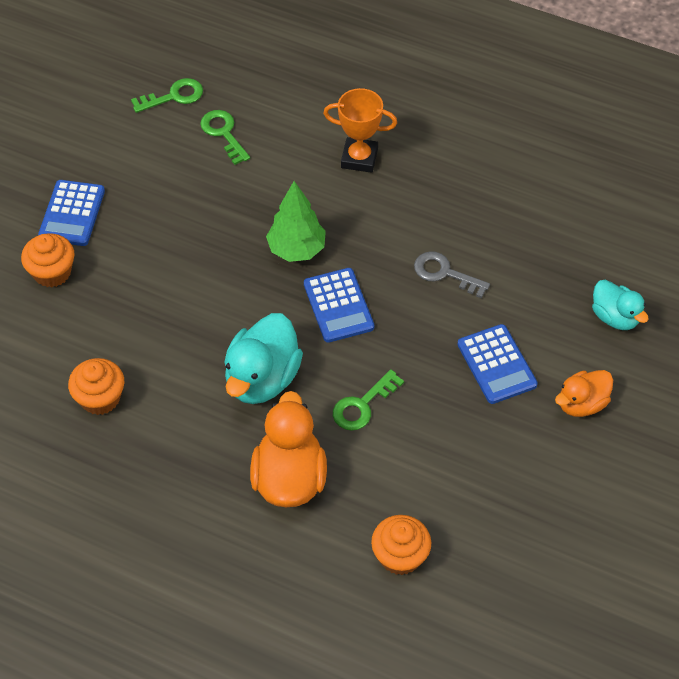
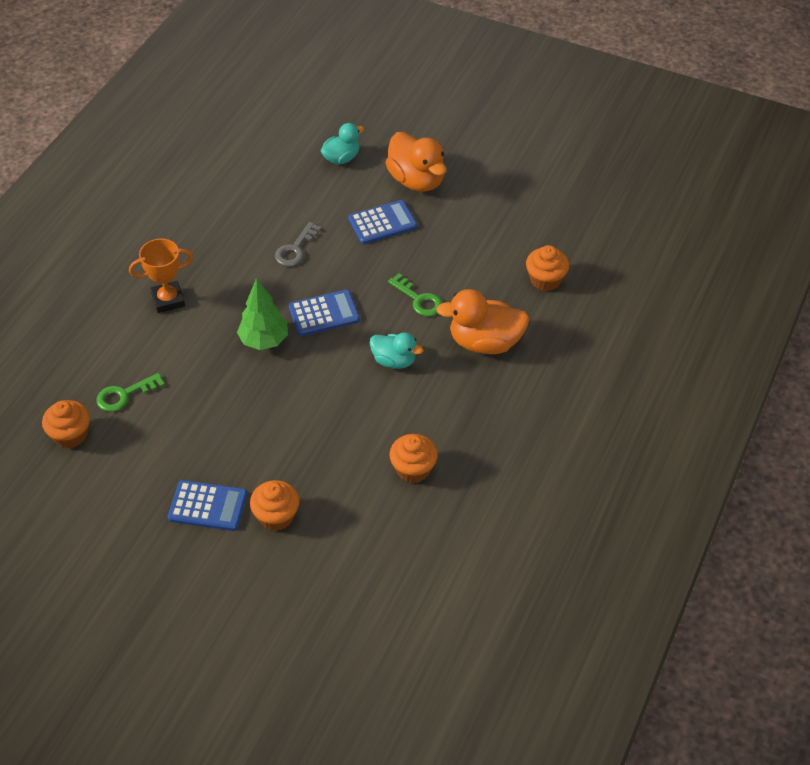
camera: 90 degrees left, 5 degrees down
(174, 96) = (70, 435): green key -> orange cupcake
(262, 378) = (394, 361): turquoise duck -> turquoise duck, size x0.61
(359, 158) = (168, 300): orange trophy -> orange trophy turned 60 degrees clockwise
(581, 404) = (416, 180): orange duck -> orange duck, size x1.63

